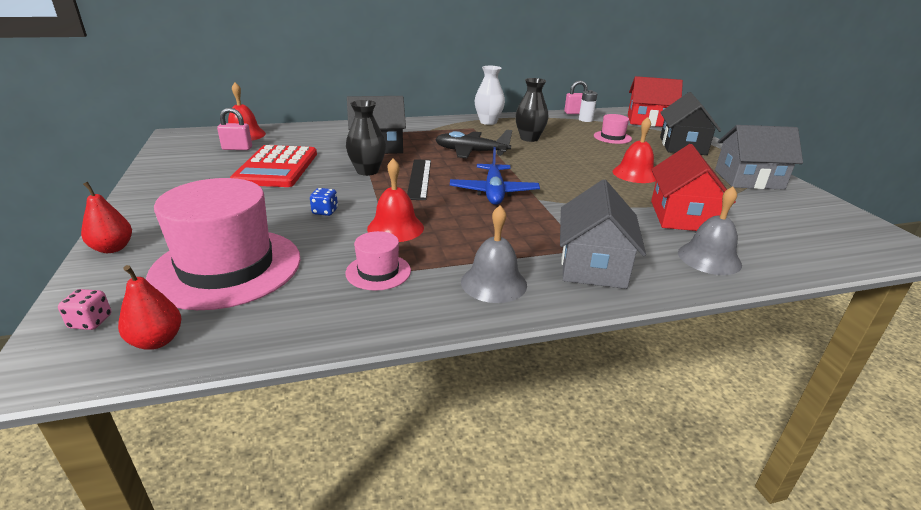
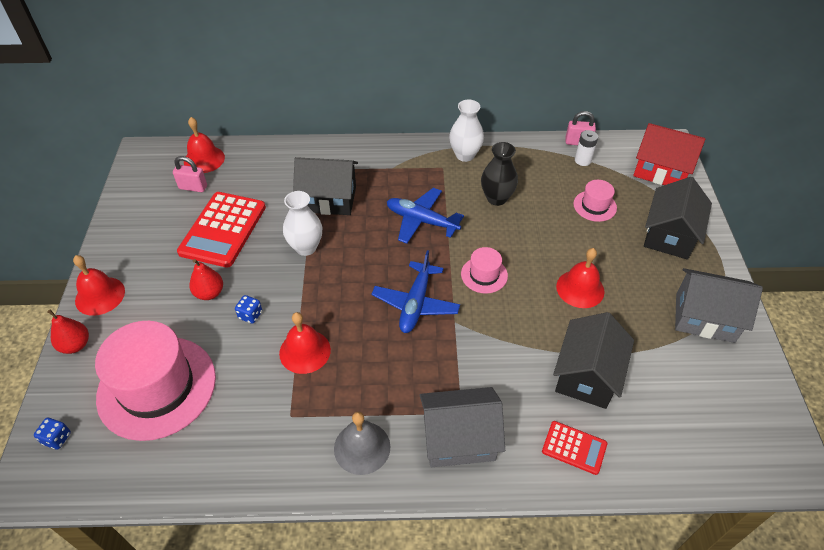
camera: 15 degrees right, 20 degrees up
(91, 322) = (57, 438): pink dice -> blue dice
(141, 214) = (100, 296): none -> red bell
(157, 341) = (98, 469): red pear -> red pear (209, 293)
(367, 171) = (306, 247): black vase -> white vase
(378, 272) = (272, 414): pink hat -> pink hat (484, 275)
(419, 179) = (352, 268): black ruler -> none
(471, 152) = (421, 221): black plane -> blue plane
(593, 265) = (459, 438): grey house -> grey house turned 60 degrees clockwise
(681, 216) = (587, 375): red house -> black house
(709, 258) = (574, 448): grey bell -> red calculator

